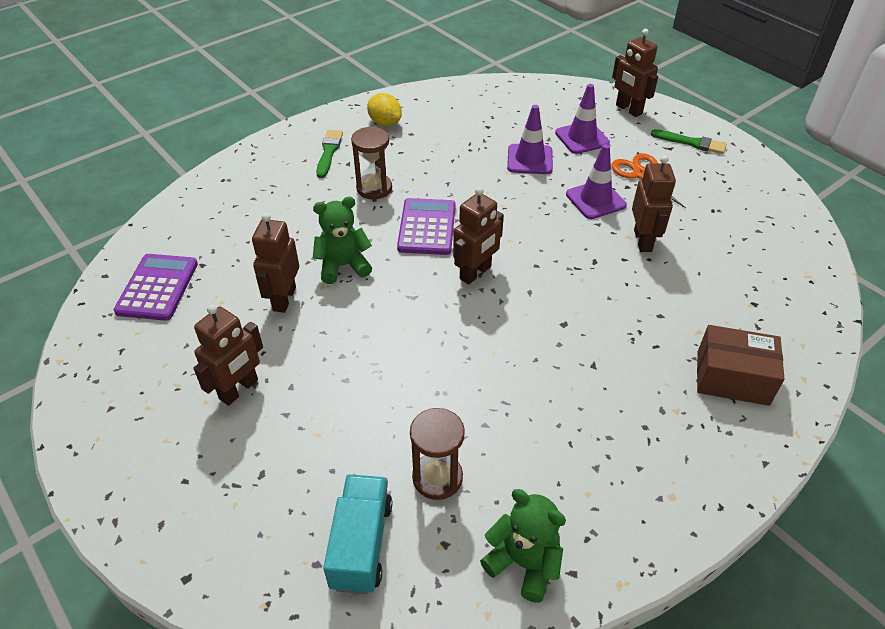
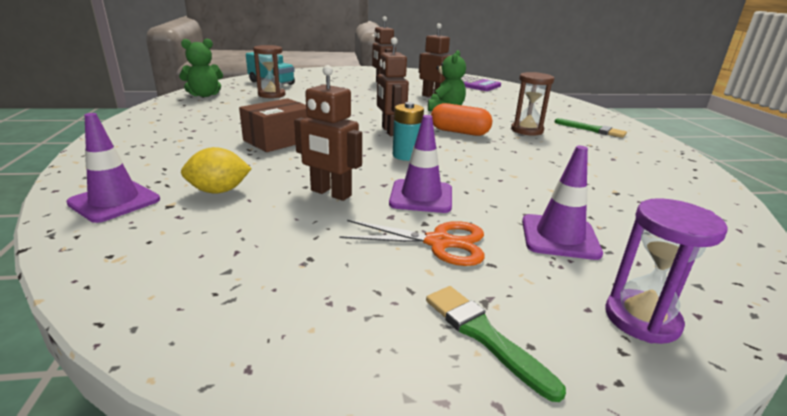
camera: 120 degrees right, 20 degrees down
(385, 123) = (638, 154): yellow lemon -> yellow lemon (219, 191)
(427, 227) = (459, 132): purple calculator -> orange capsule
(529, 159) = (528, 191): purple traffic cone -> purple traffic cone (114, 201)
(529, 235) = (406, 155): none -> turquoise battery
(628, 109) = (641, 319): brown robot -> purple hourglass
(691, 143) = (484, 335): green brush -> green brush turned 90 degrees clockwise
(732, 378) = (151, 162): brown box -> brown box (278, 140)

